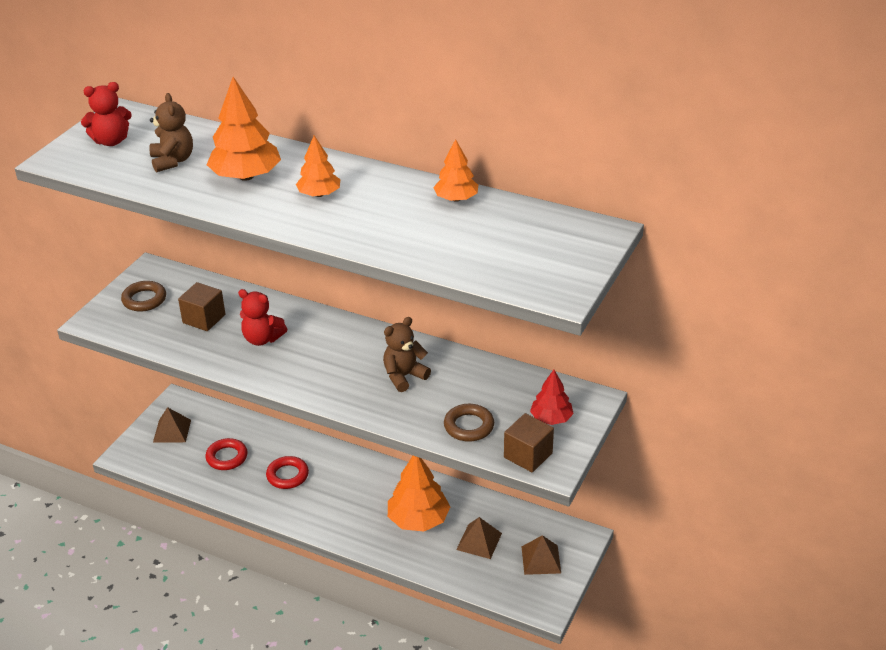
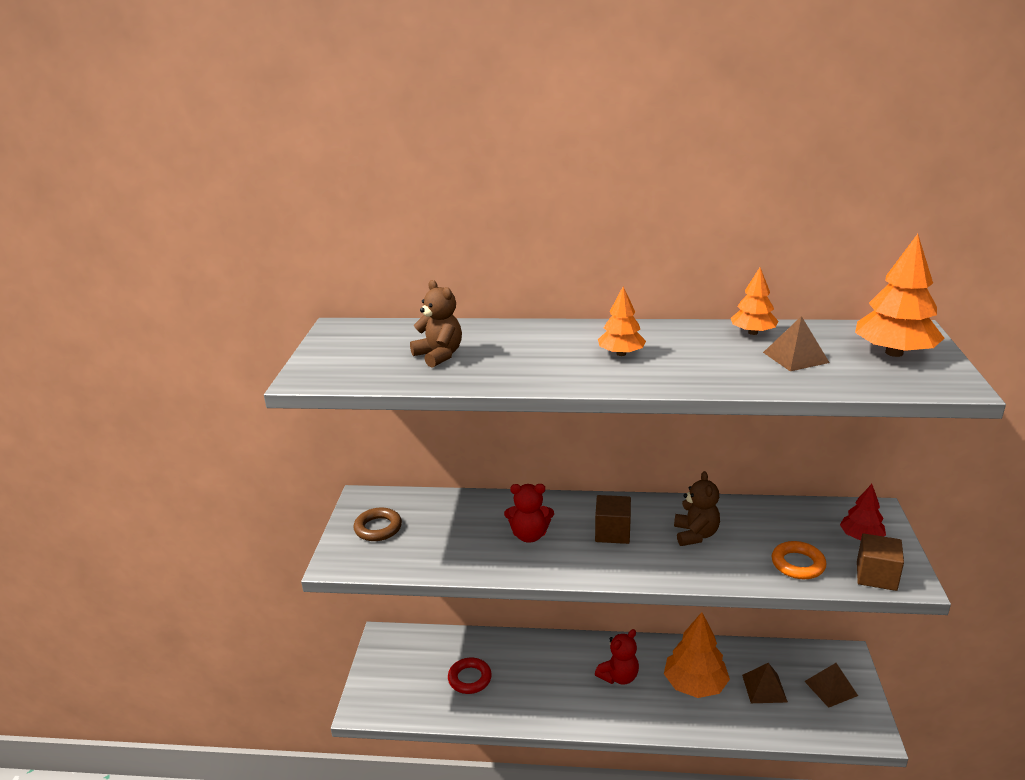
camera: 20 degrees left, 10 degrees down
(111, 141) = (354, 351): red teddy bear -> red teddy bear (619, 677)
(172, 431) = (396, 668): brown pyramid -> brown pyramid (795, 357)
(204, 319) = (455, 531): brown cube -> brown cube (612, 532)
(246, 176) = (530, 353): orange tree -> orange tree (894, 353)
(287, 475) = (542, 679): red ring -> none
(404, 376) = (695, 535): brown teddy bear -> brown teddy bear turned 150 degrees clockwise
(469, 426) = (798, 564): brown ring -> orange ring

